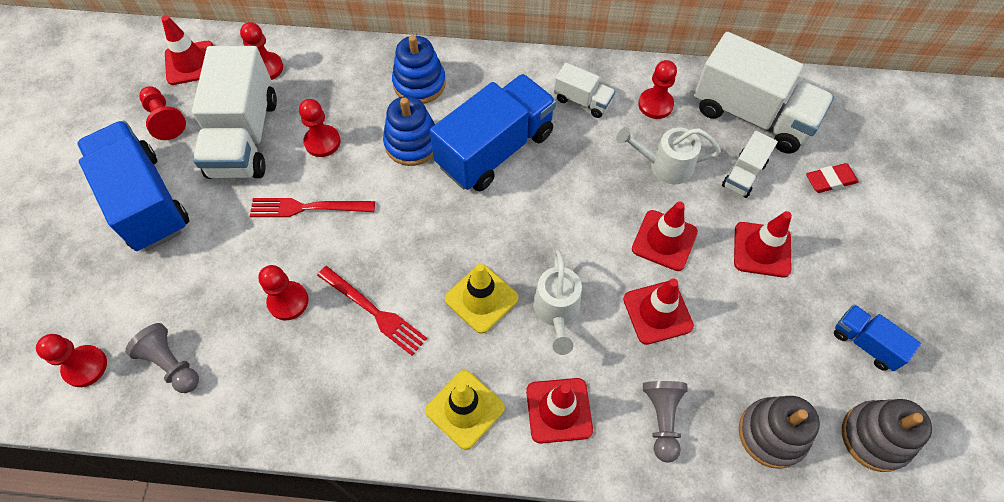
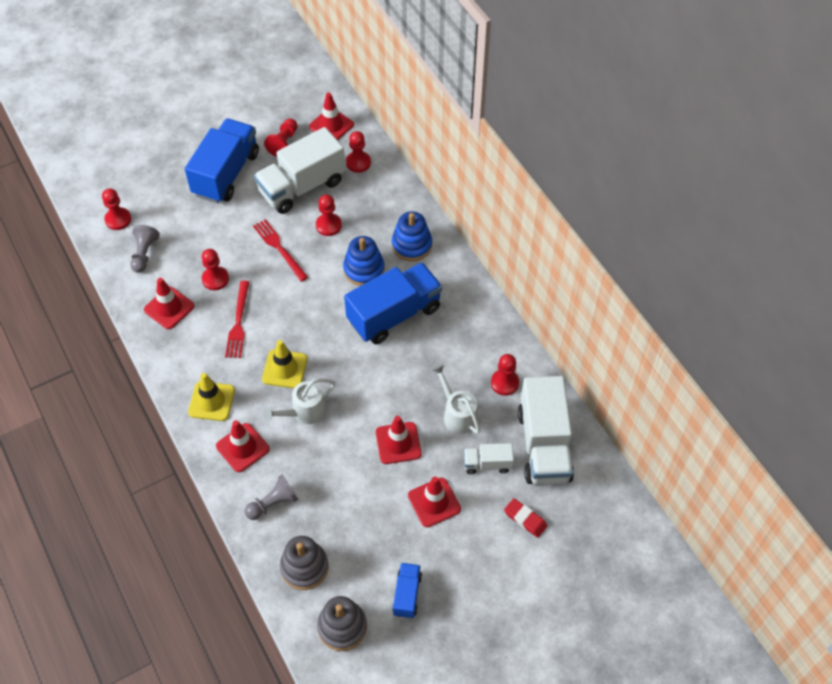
camera: 55 degrees right, 5 degrees down
(495, 149) = (394, 315): blue truck -> blue truck turned 45 degrees counterclockwise
(582, 101) = (472, 340): white truck -> none
(657, 312) = (343, 465): red traffic cone -> red traffic cone (169, 308)

